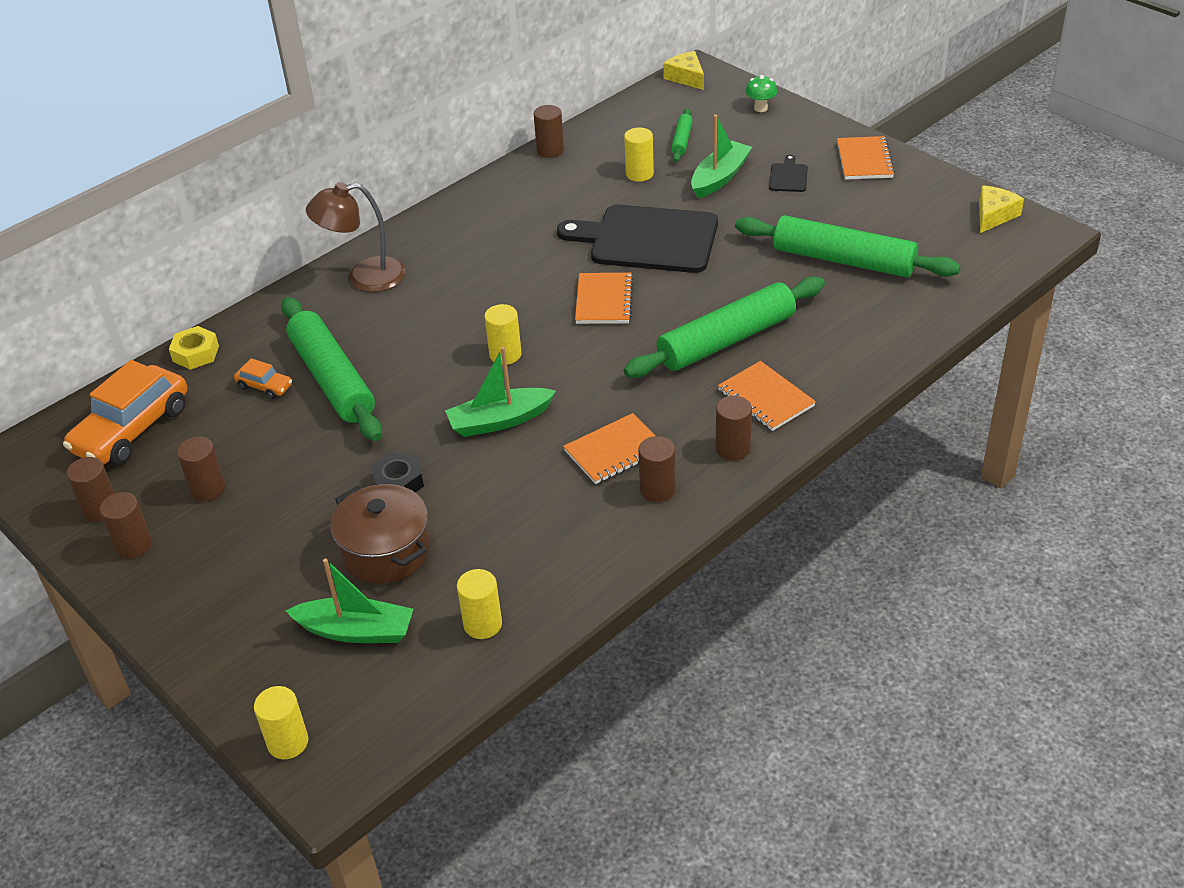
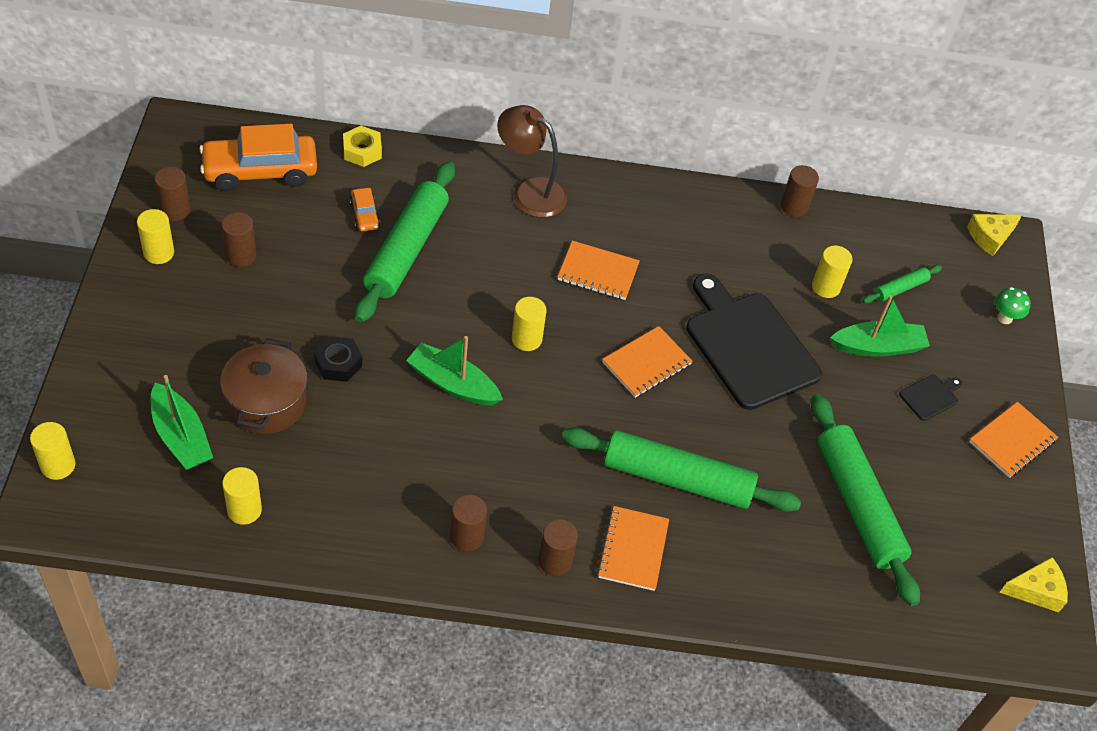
camera: 40 degrees right, 10 degrees up
(134, 545) = (159, 253): brown cylinder -> yellow cylinder
(614, 451) = (484, 481): orange notebook -> orange notebook (598, 272)
(686, 77) = (990, 237): yellow cheese -> yellow cheese turned 135 degrees counterclockwise

